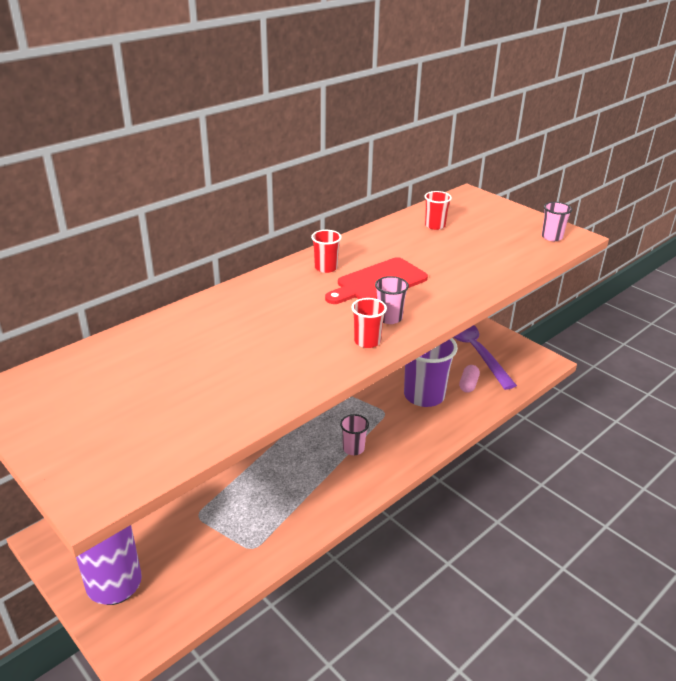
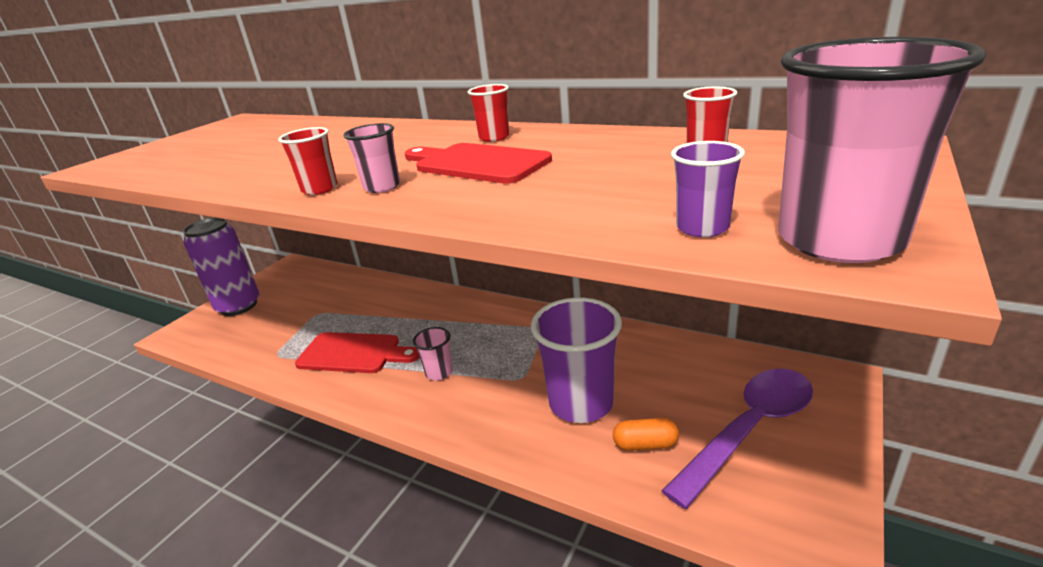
camera: 75 degrees right, 5 degrees down
(292, 494) = (353, 353): none -> red cutting board
(468, 384) = (645, 444): pink capsule -> orange capsule
(524, 253) = (702, 228): none -> purple cup
(552, 237) = (839, 240): pink cup -> pink cup, size x2.05

